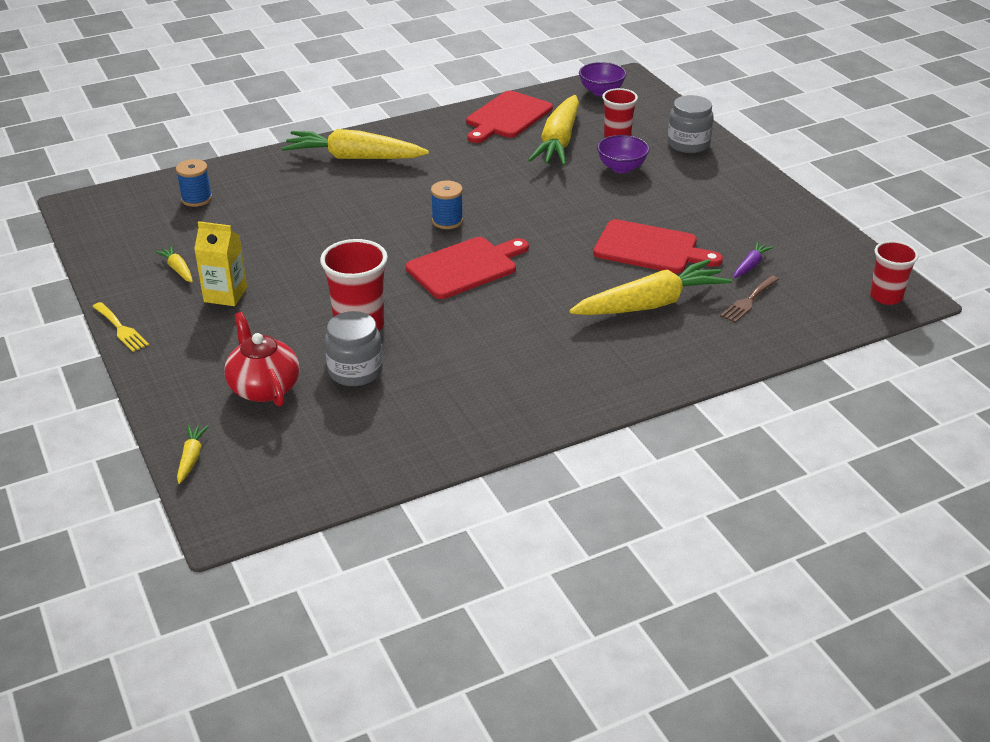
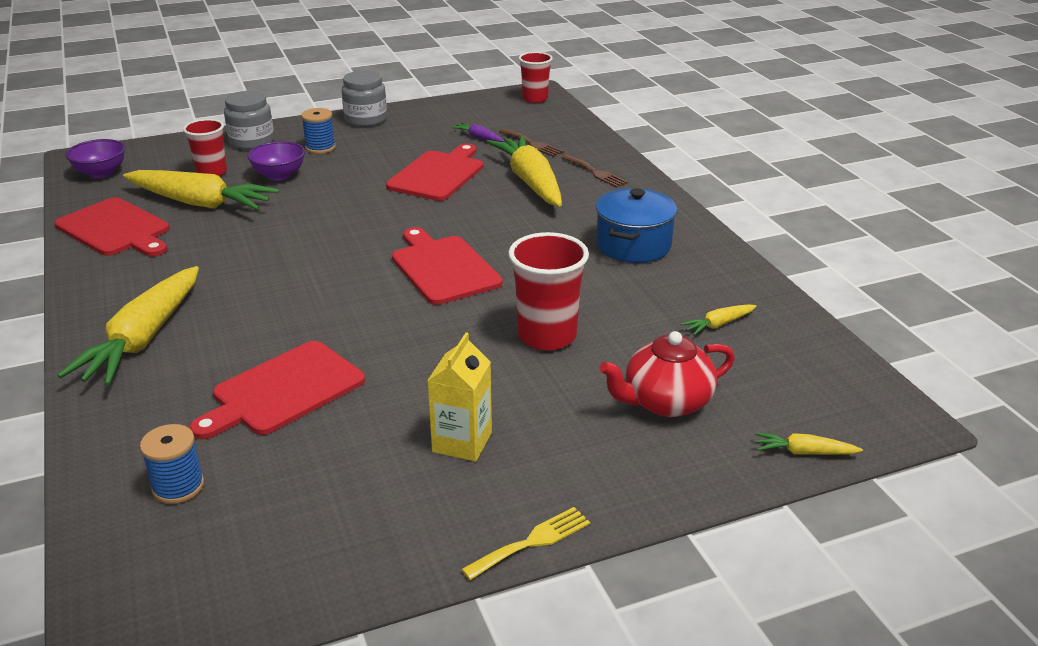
camera: 85 degrees left, 5 degrees down
(178, 269) = (384, 493): yellow carrot -> yellow carrot (718, 324)
(290, 218) = (283, 391): none -> red cutting board
(355, 371) = (633, 339): grey jar -> grey jar (366, 119)
(447, 221) = (342, 275): blue spool -> blue spool (320, 148)
(523, 372) = (633, 245): none -> blue pot
(687, 346) = (595, 172): none -> brown fork

